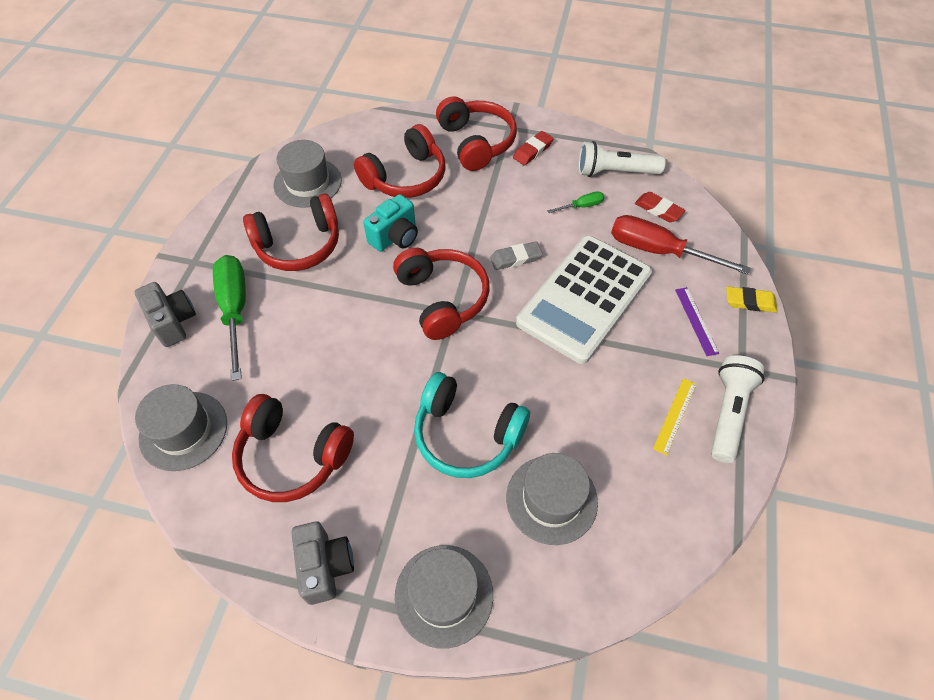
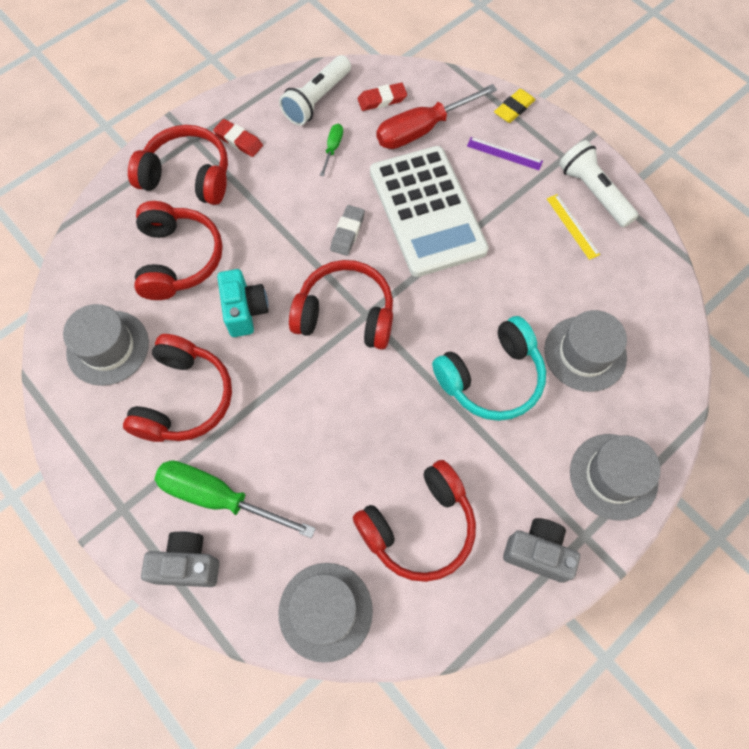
camera: 55 degrees left, 10 degrees up
(532, 151) = (238, 140): red eraser -> red eraser turned 45 degrees counterclockwise

